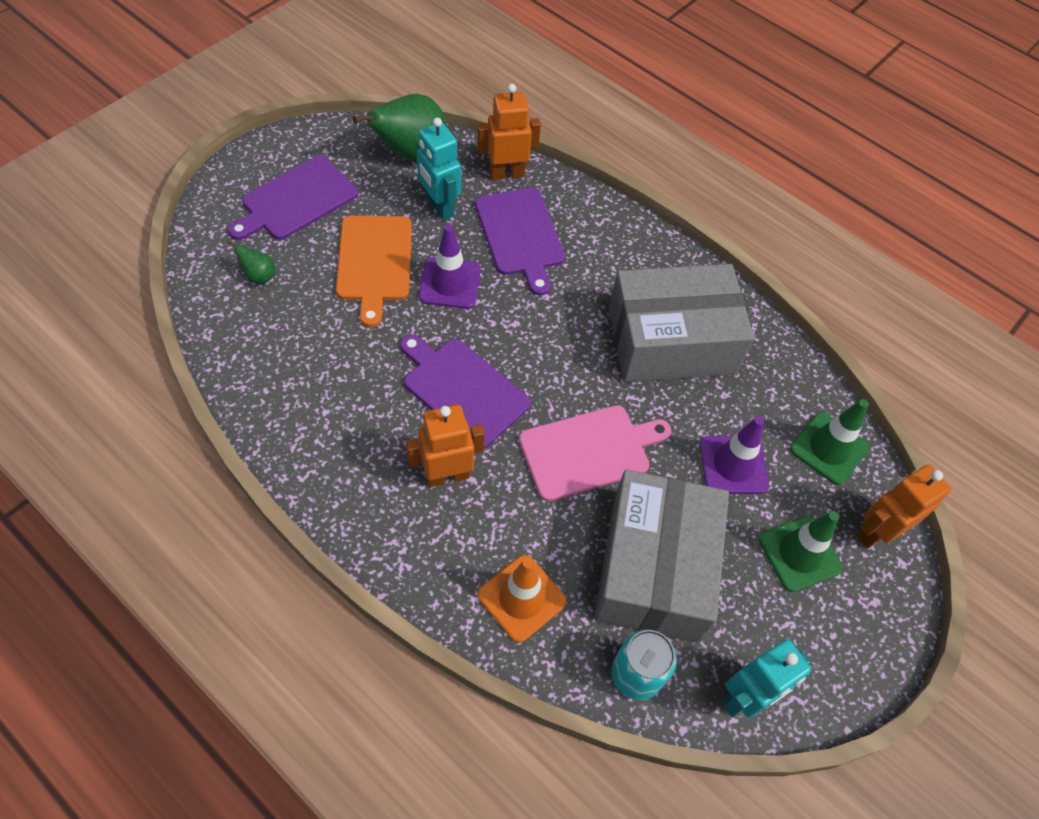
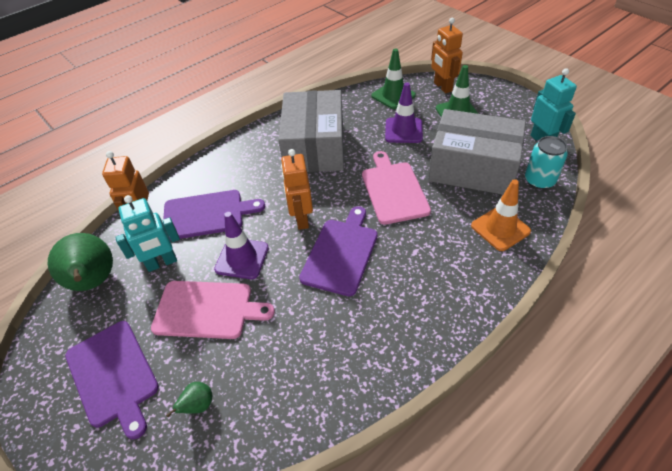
camera: 75 degrees left, 10 degrees down
(374, 262) = (207, 310): orange cutting board -> pink cutting board
(447, 475) = (412, 265): orange robot -> orange robot (301, 219)
(463, 390) = (341, 253): purple cutting board -> purple cutting board turned 150 degrees clockwise

